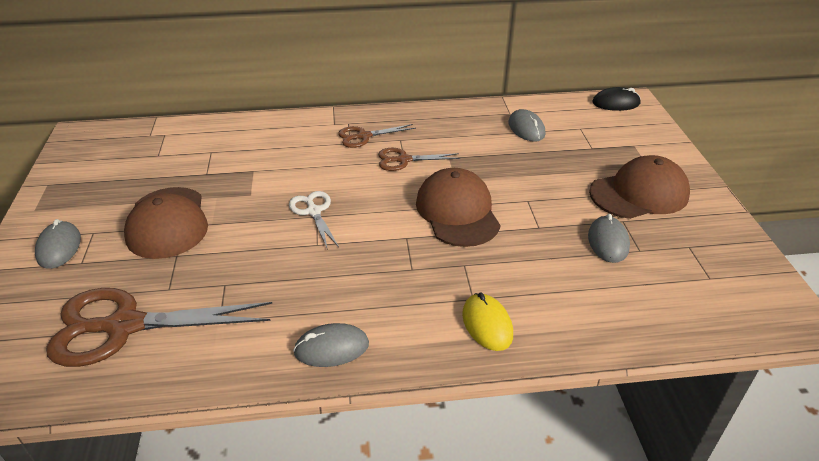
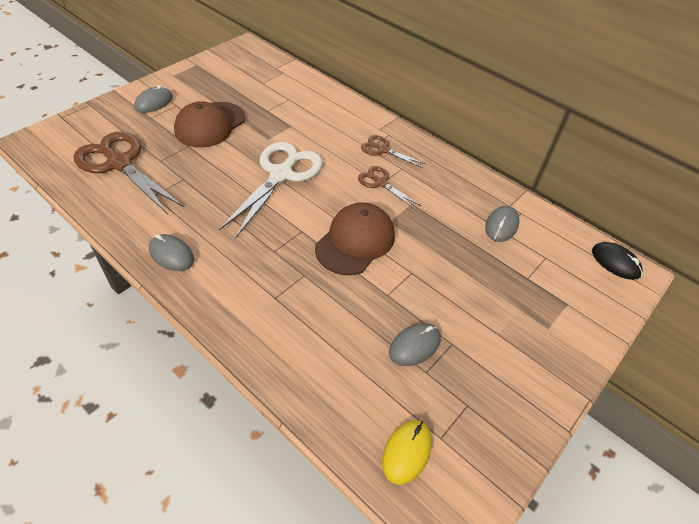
camera: 45 degrees right, 10 degrees up
(313, 211) = (281, 174): white scissors -> white scissors, size x1.94
(487, 324) = (256, 318): yellow mouse -> yellow mouse (407, 452)
(639, 193) = (501, 338): brown cap -> none

